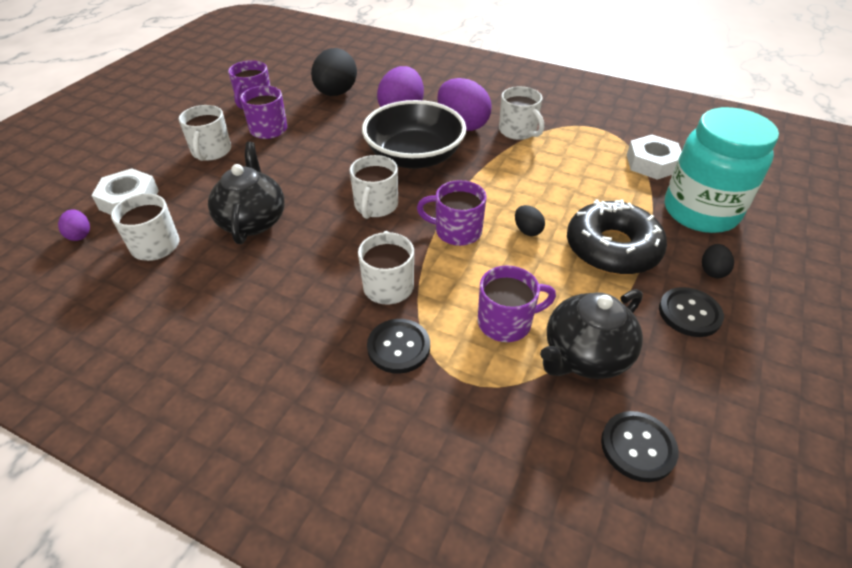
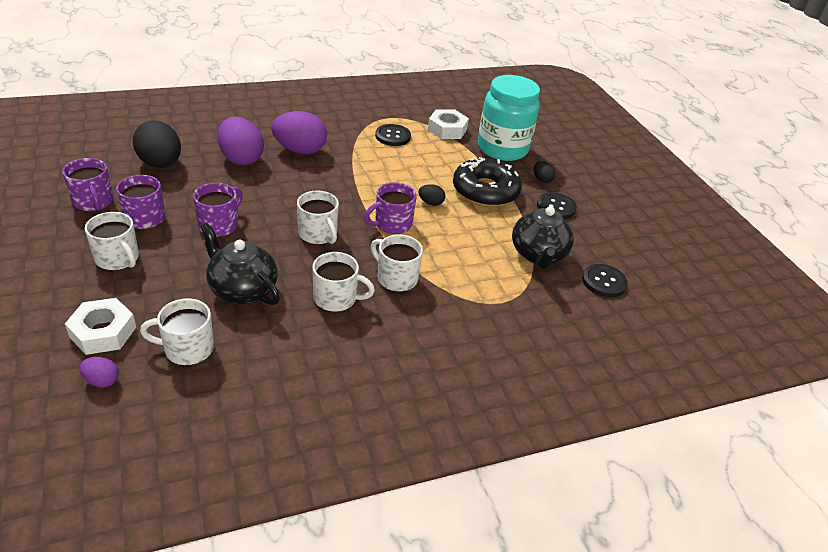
camera: 50 degrees left, 5 degrees down
(398, 347) = (448, 307): black button -> black button (392, 136)
(414, 157) = (297, 188): black bowl -> none
(506, 322) = (483, 260): purple mug -> purple mug (219, 225)
(518, 131) = (344, 140): white mug -> white mug (336, 298)

